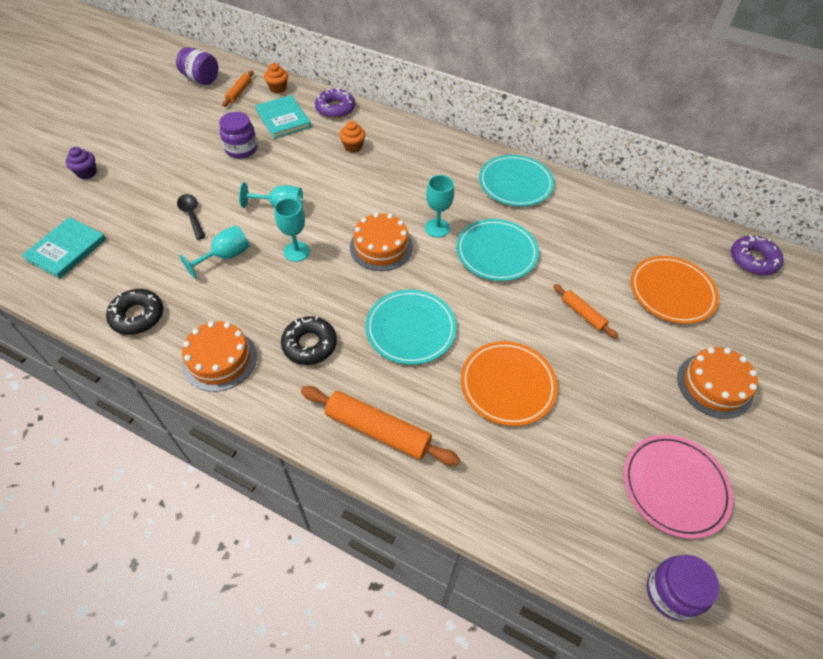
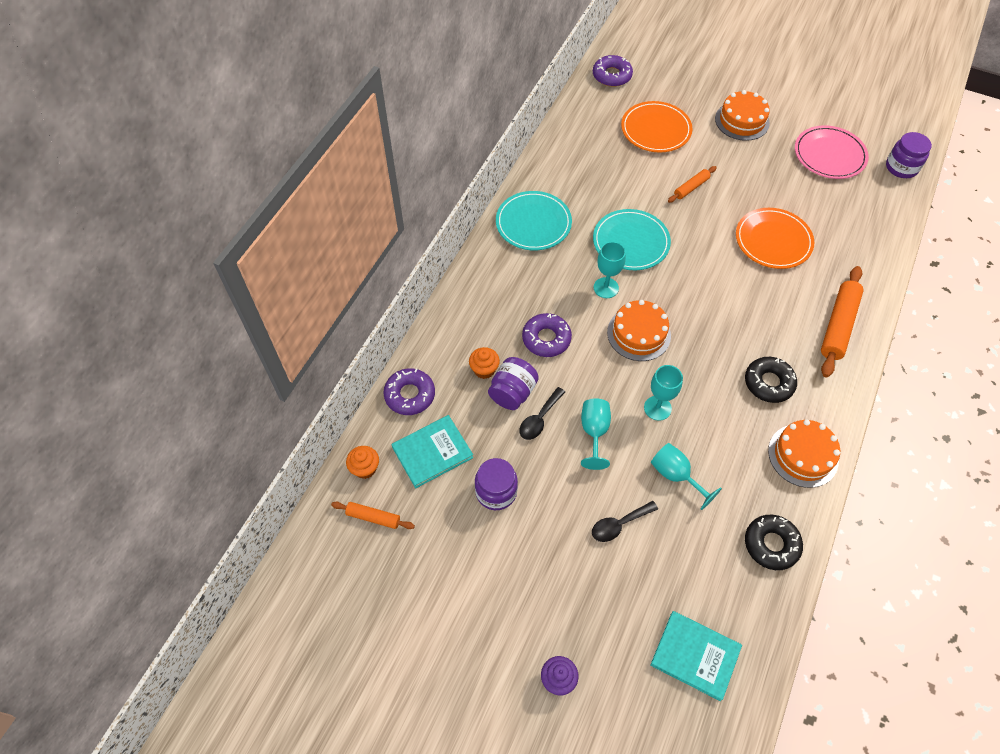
camera: 90 degrees left, 5 degrees up
(201, 79) = (340, 576): purple jar -> purple jar (512, 393)
(300, 175) = (539, 419): none -> black spoon
(380, 184) = (546, 339): none -> purple donut
(410, 329) = (733, 306): turquoise plate -> none

